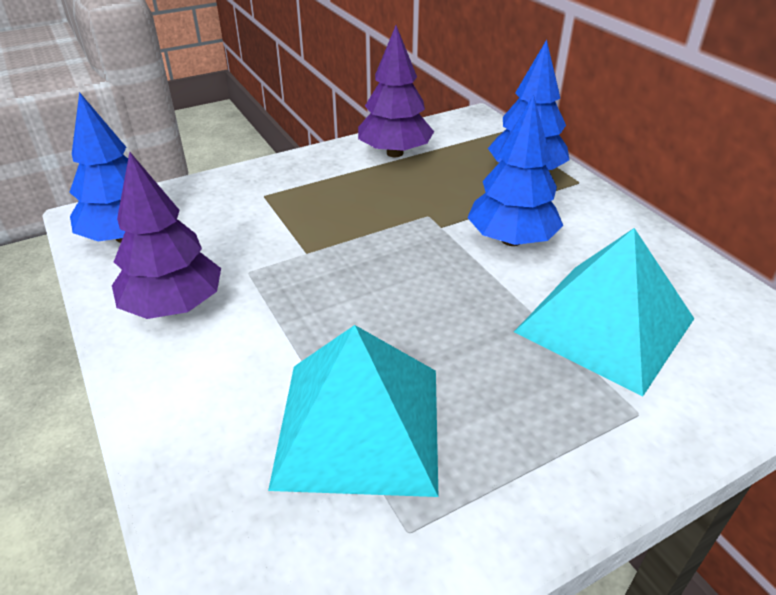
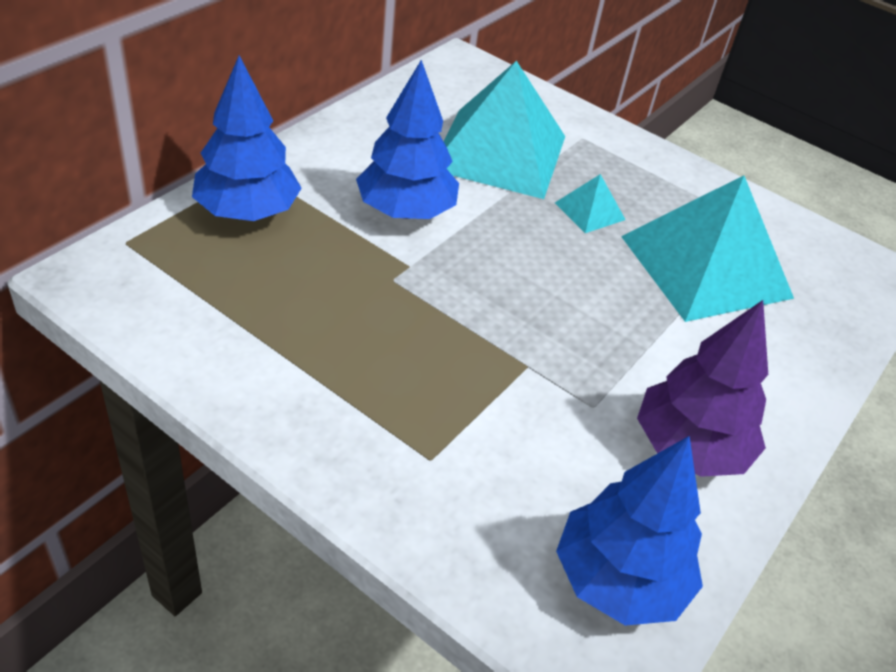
camera: 120 degrees left, 5 degrees up
(394, 153) = (240, 344): purple tree -> none
(485, 361) = (589, 211): none -> turquoise pyramid

